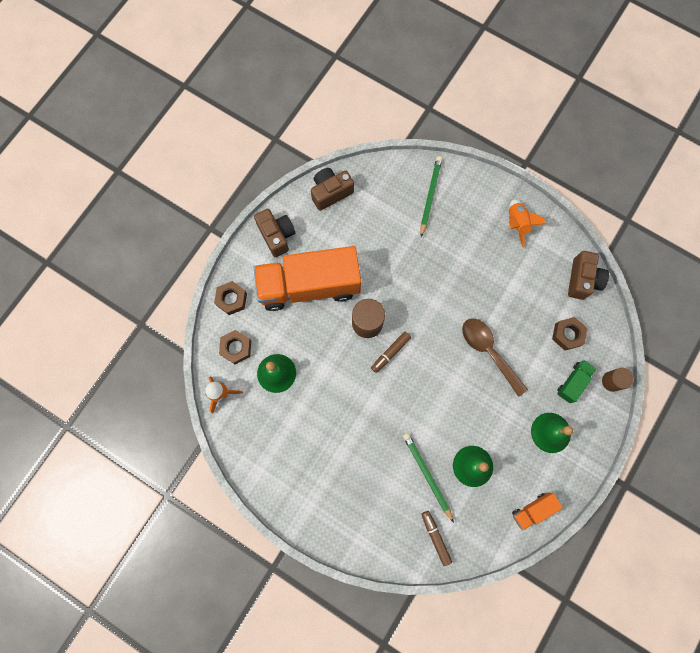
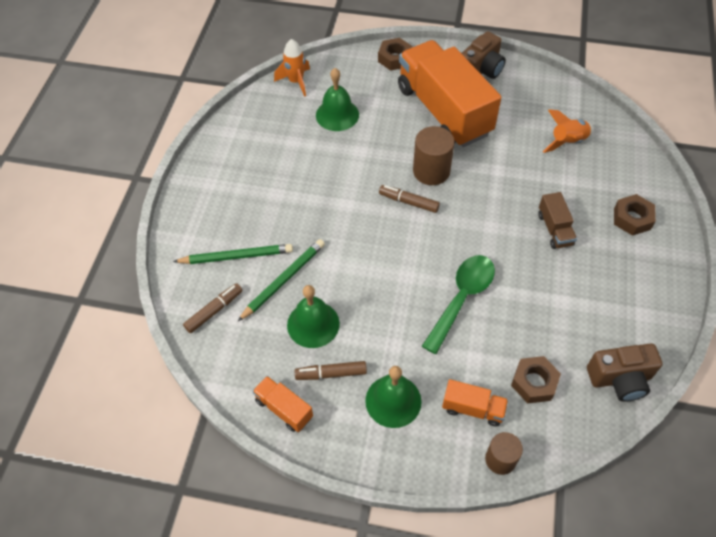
camera: 70 degrees right, 20 degrees down
(236, 348) = (347, 77): brown nut -> brown nut (632, 218)
(330, 192) = (557, 96): brown camera -> none
(430, 196) = (616, 182): green pencil -> green pencil (236, 256)
(455, 260) = (554, 229): none -> brown truck
(488, 352) = (462, 298): brown spoon -> green spoon
(517, 224) = (644, 280): orange rocket -> orange rocket (567, 142)
(517, 467) = (331, 374): none -> brown marker
(573, 382) = (473, 408): green truck -> orange truck

